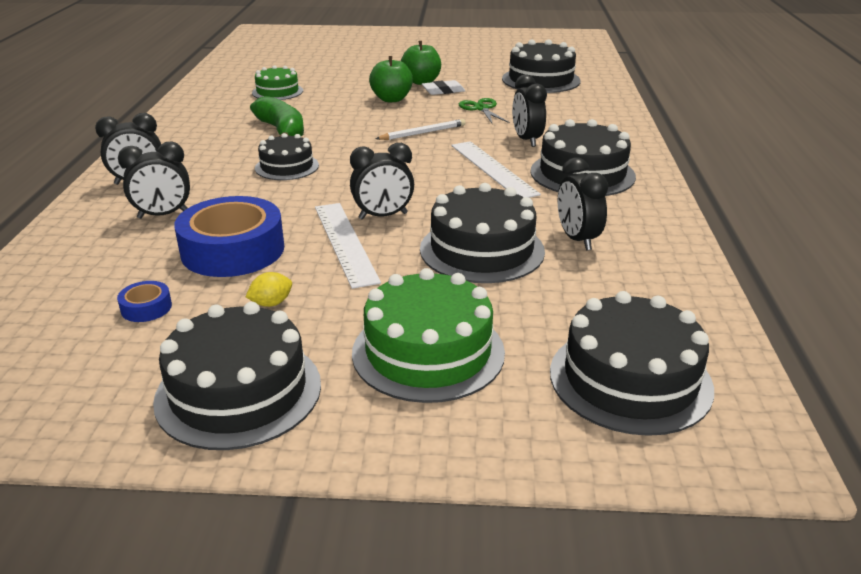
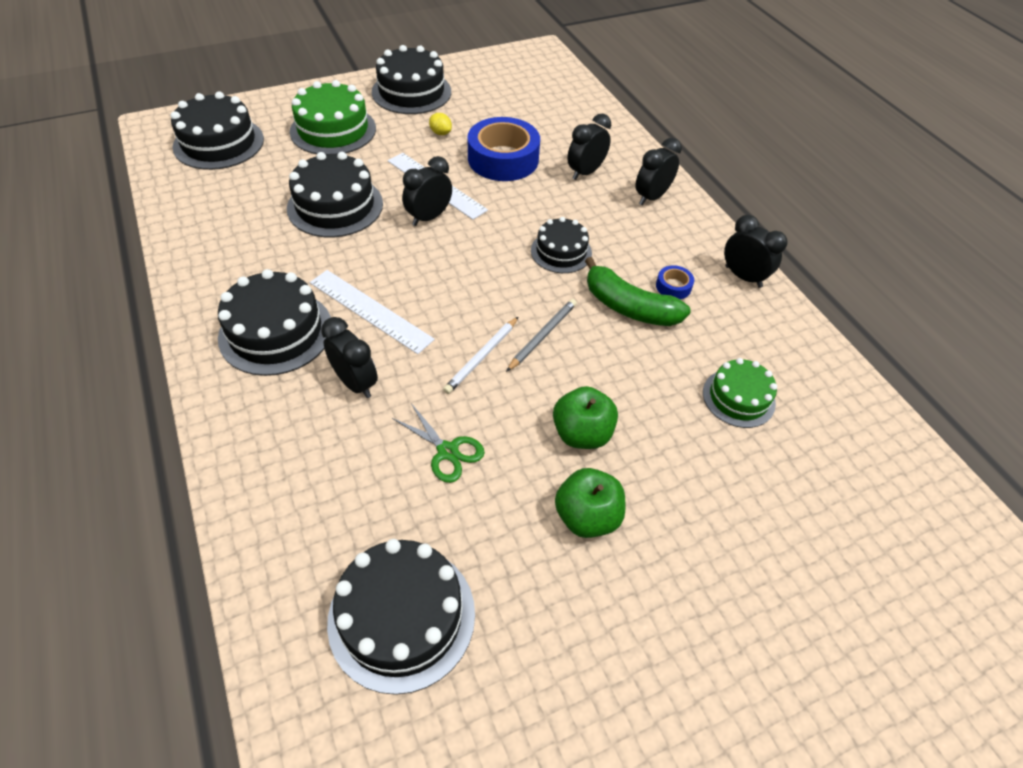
camera: 150 degrees right, 20 degrees up
(146, 308) = (504, 114): blue tape -> blue tape (673, 286)
(271, 303) = (440, 133): yellow lemon -> yellow lemon turned 75 degrees counterclockwise
(366, 132) = (542, 336): none -> grey pencil
(443, 91) = (532, 493): white eraser -> none
(577, 239) = (265, 236): black clock -> black clock (743, 276)

